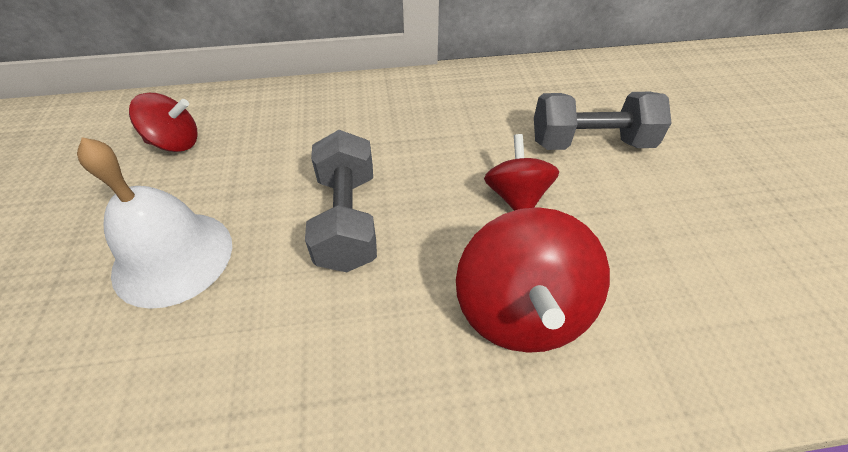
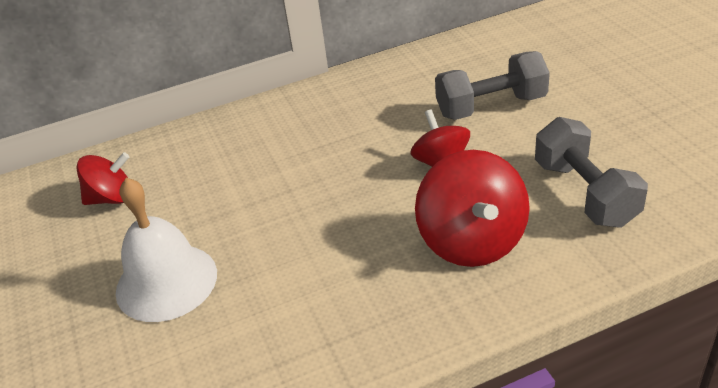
camera: 10 degrees left, 10 degrees down
(347, 220) = (304, 217): grey dumbbell -> grey dumbbell (585, 193)

